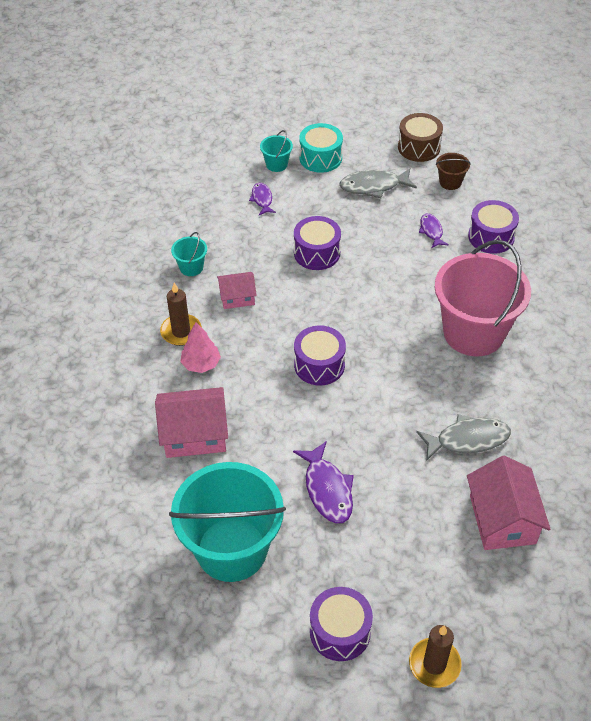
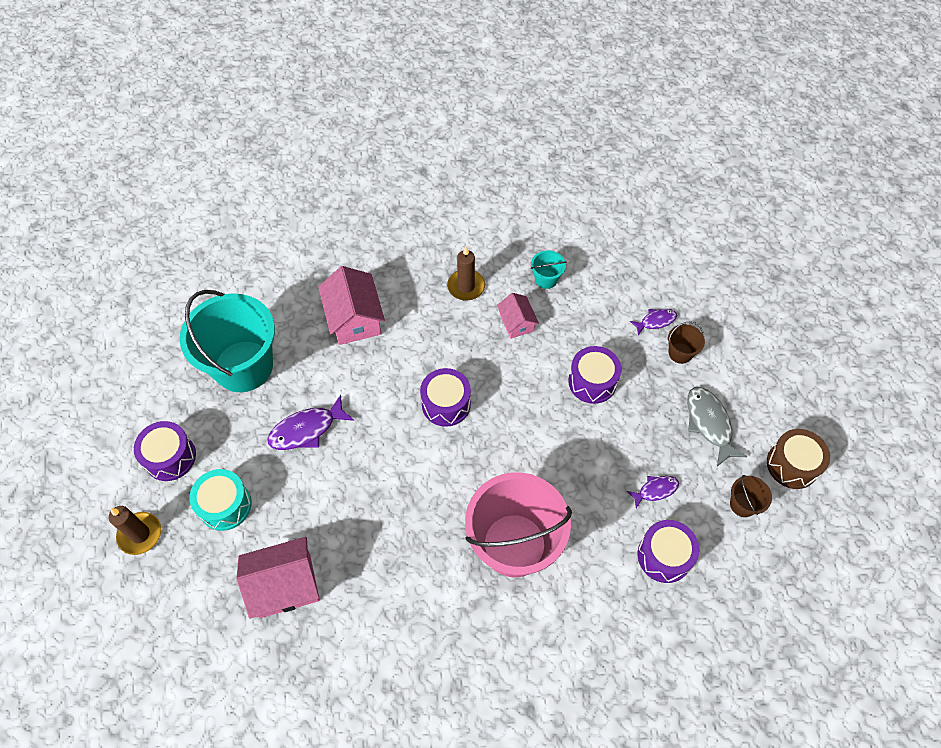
camera: 80 degrees right, 10 degrees up
(201, 364) = (431, 309): pink tree -> none
(276, 164) = (713, 326): turquoise bucket -> none
(300, 190) = (680, 353): none -> brown bucket
(320, 158) = (737, 365): turquoise drum -> turquoise drum (225, 505)
(468, 439) = (374, 547): grey fish -> none

